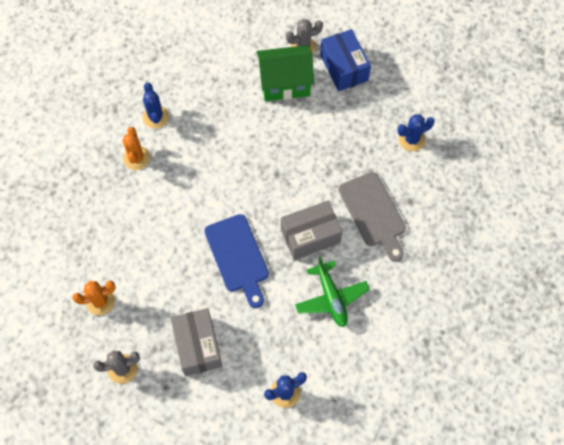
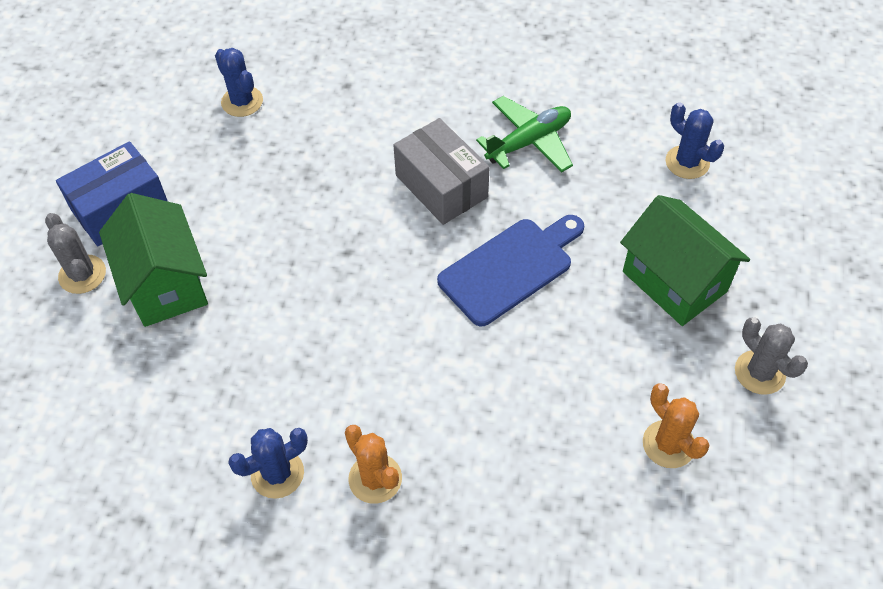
camera: 105 degrees left, 10 degrees down
(136, 158) = (375, 478): orange cactus -> orange cactus turned 75 degrees clockwise
(198, 346) = (674, 281): grey box -> green house
(373, 213) = (378, 122): grey cutting board -> none

